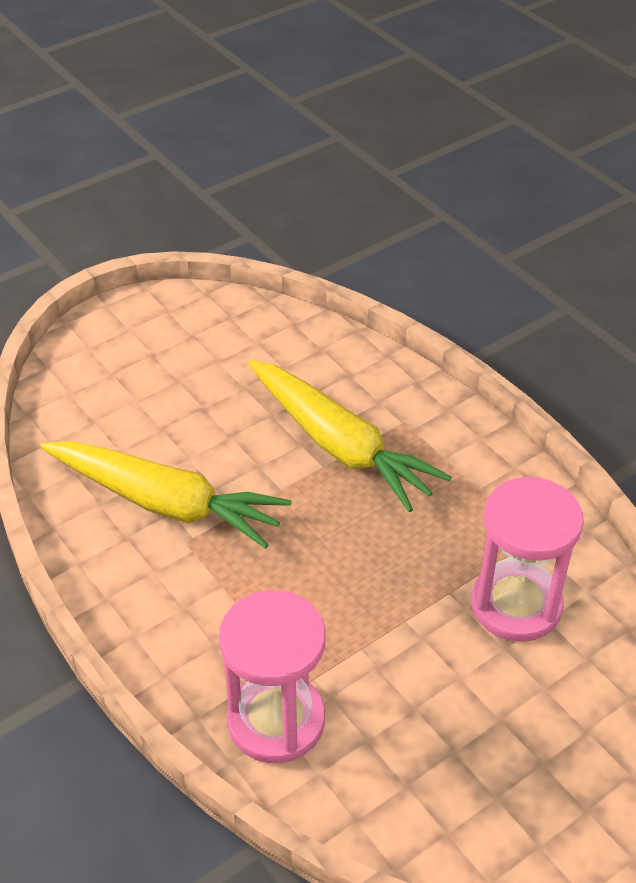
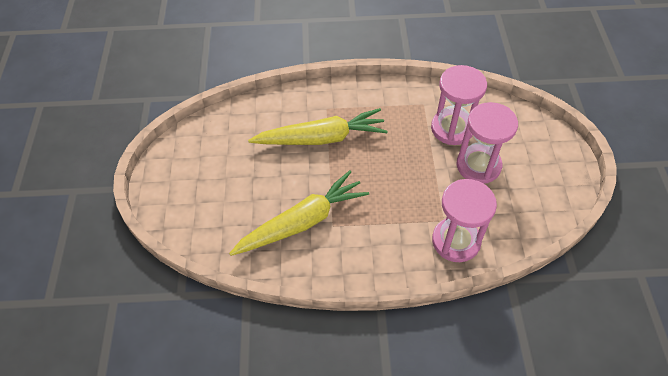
camera: 55 degrees left, 10 degrees up
(466, 682) = (478, 165): none -> pink hourglass

